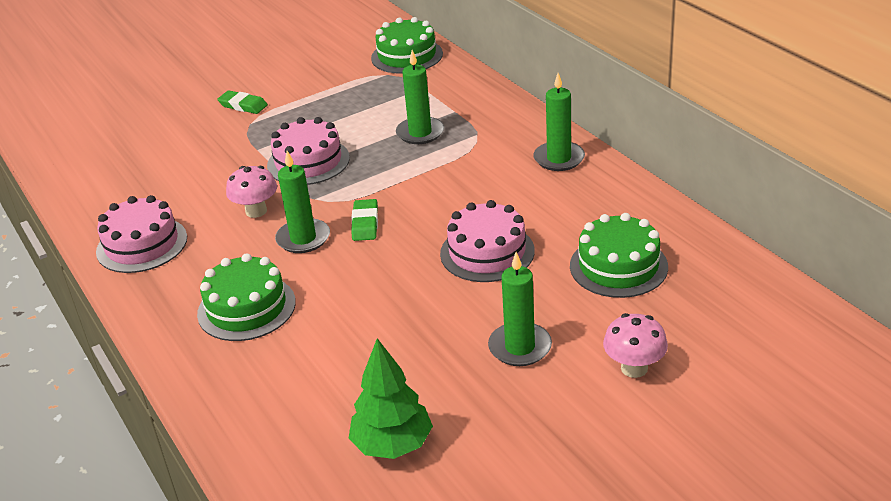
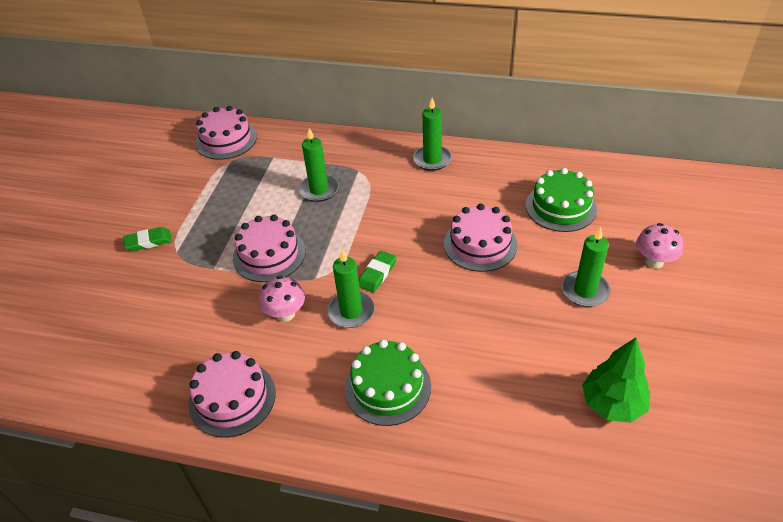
camera: 45 degrees left, 10 degrees up
(365, 223) = (377, 274): green eraser -> green eraser turned 75 degrees clockwise
(407, 56) = (226, 140): green cake -> pink cake

